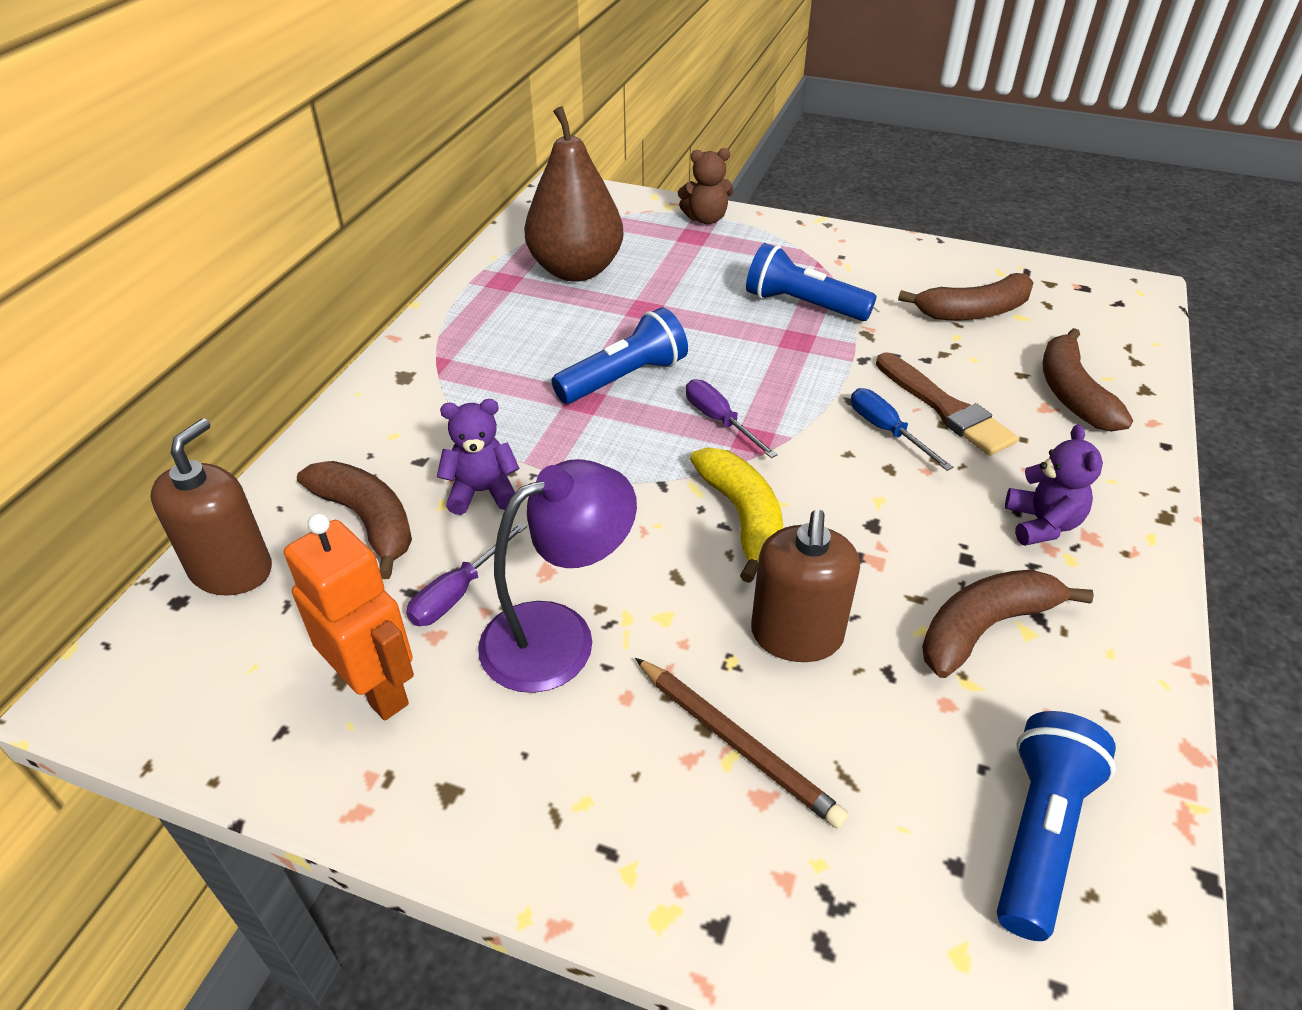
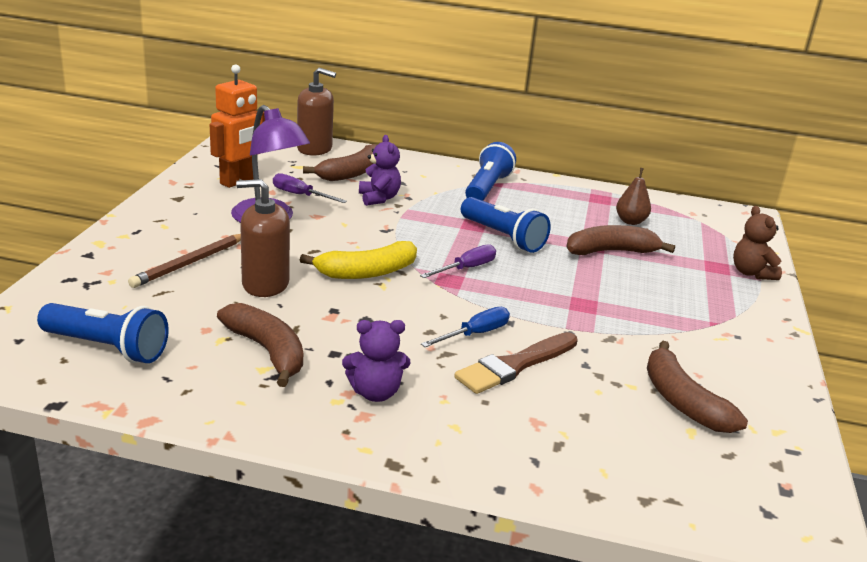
camera: 80 degrees right, 15 degrees down
(576, 270) = (630, 221): brown pear -> brown pear, size x0.46
(803, 305) = (638, 310): blue flashlight -> blue flashlight (487, 188)
(1072, 393) = (565, 441): brown banana -> brown banana (611, 251)

